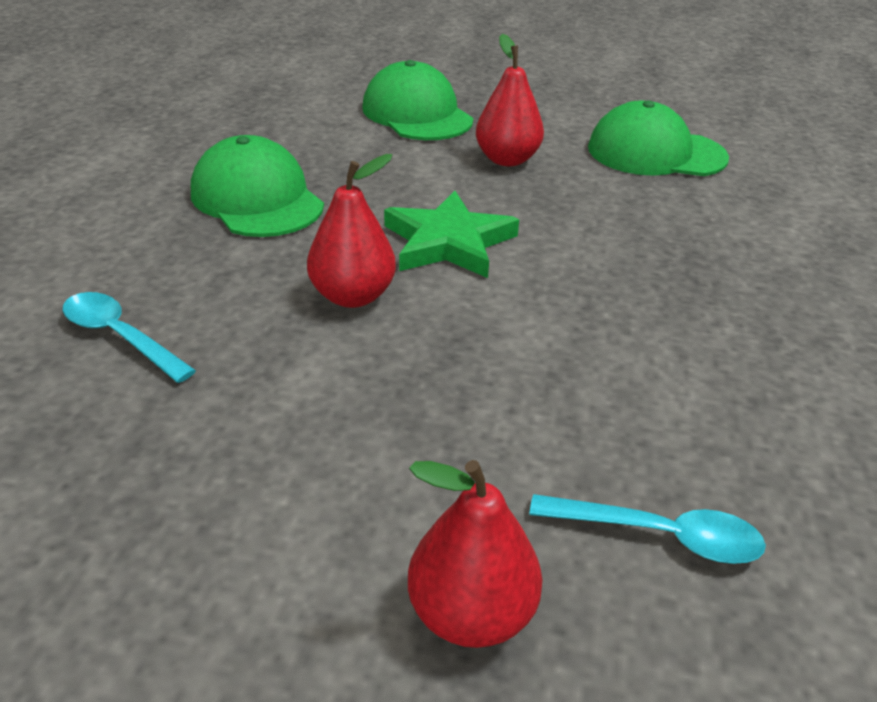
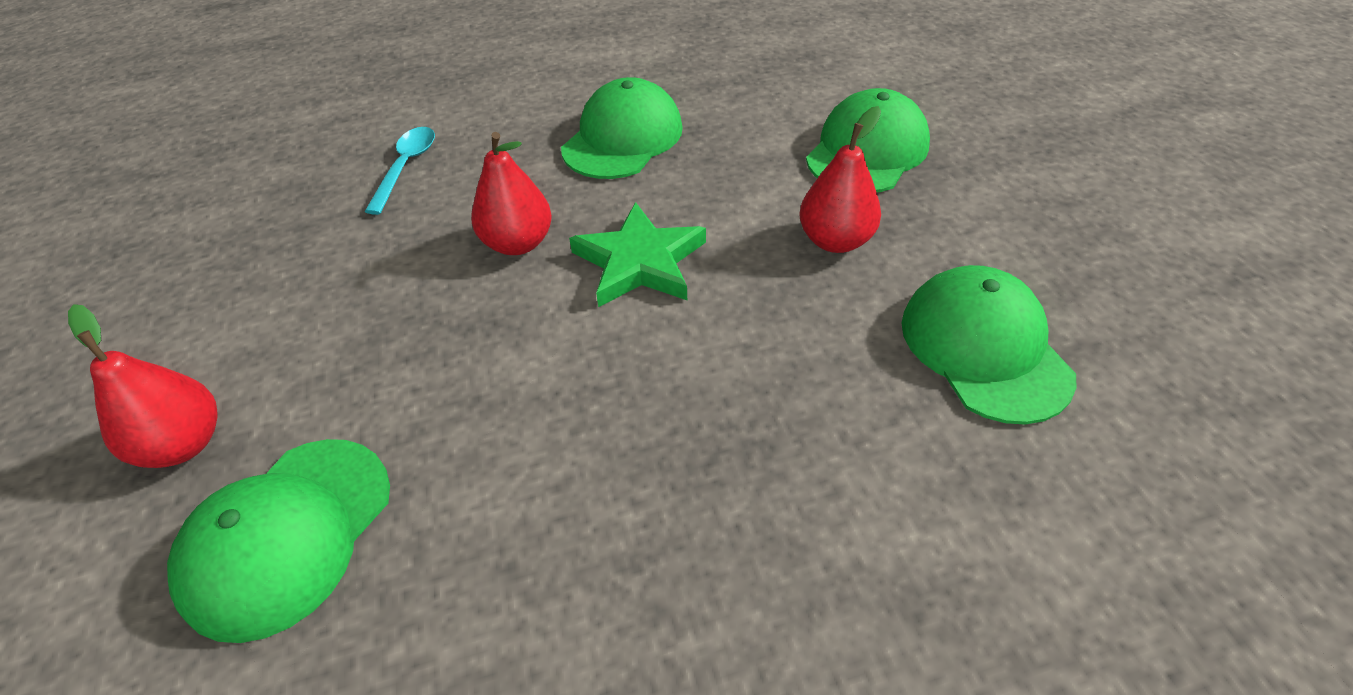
camera: 65 degrees right, 10 degrees up
(659, 535) = (287, 535): turquoise spoon -> green cap

